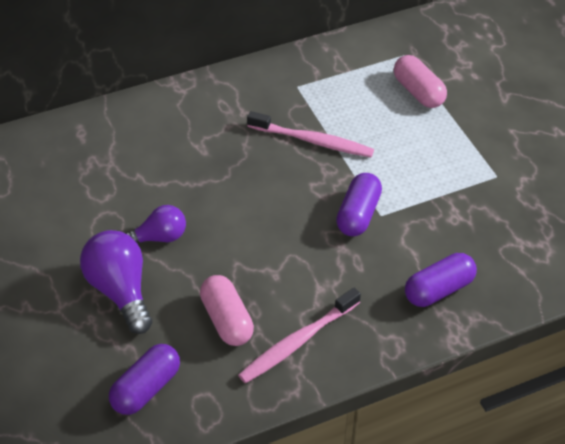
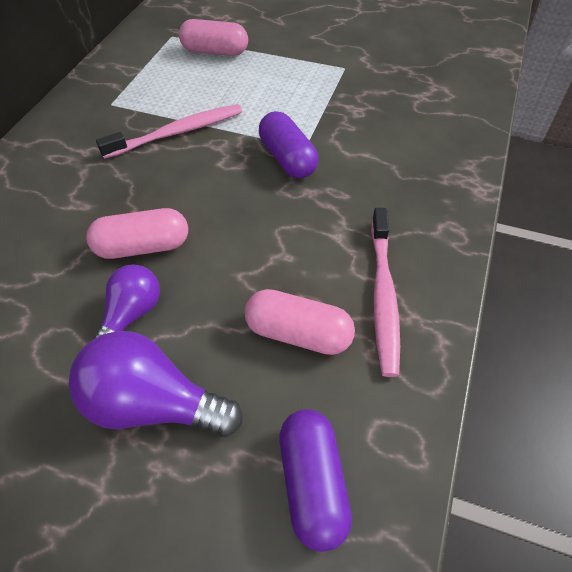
camera: 45 degrees left, 5 degrees up
(206, 203) = (143, 246): none -> pink capsule
(438, 290) = (420, 166): purple capsule -> none

